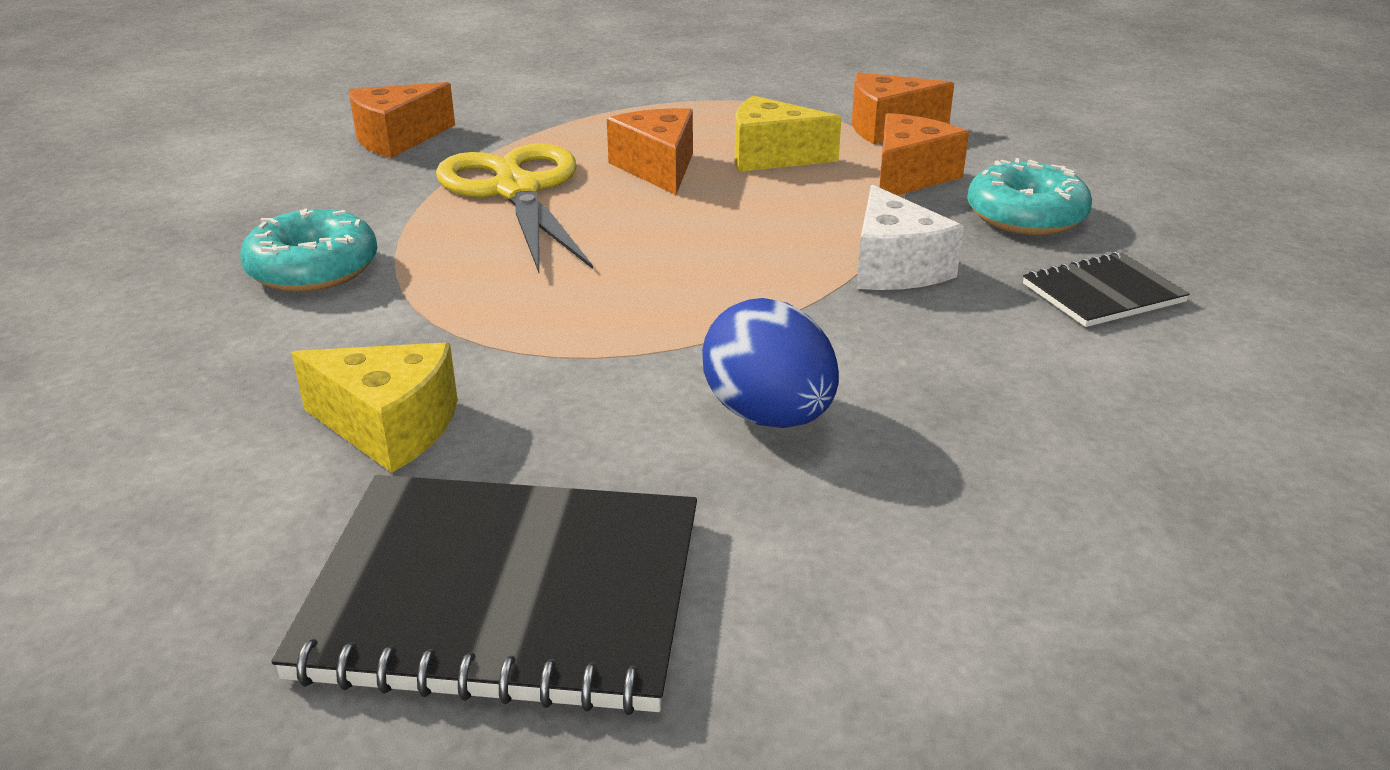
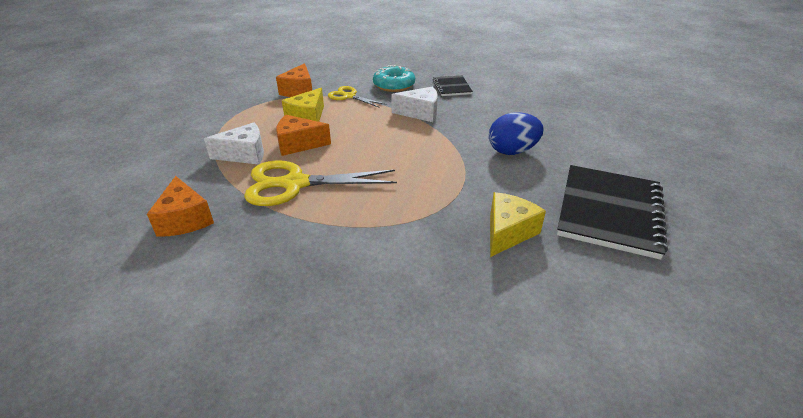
camera: 75 degrees left, 5 degrees up
(313, 269) = (349, 254): turquoise donut -> none
(598, 135) = (244, 154): none -> white cheese
(909, 176) = (348, 96): orange cheese -> yellow scissors

